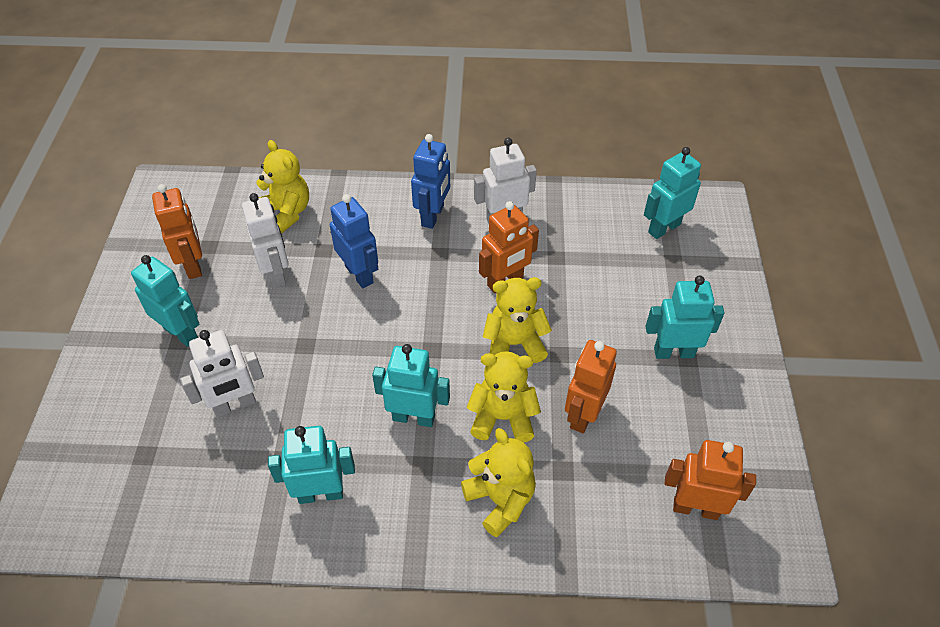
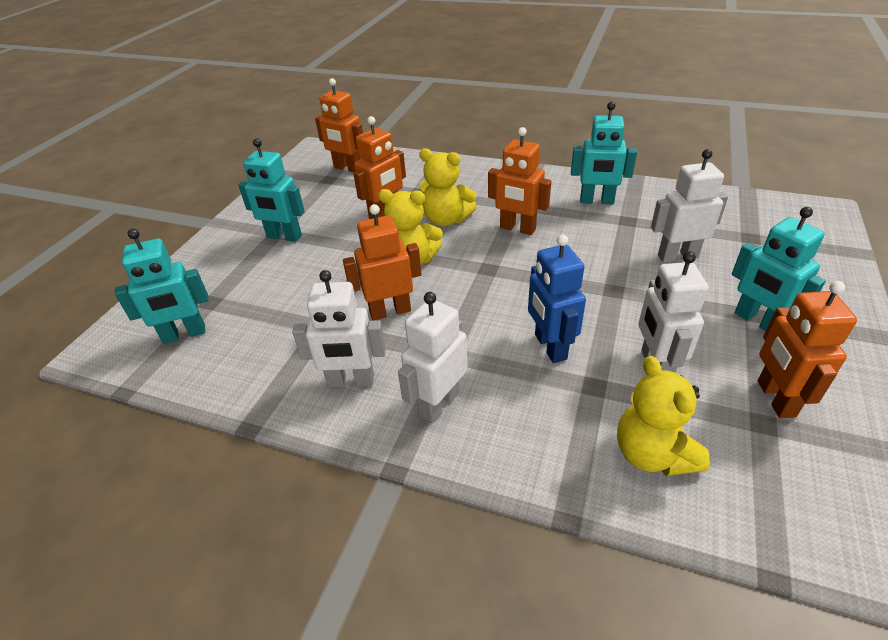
camera: 160 degrees left, 10 degrees down
(414, 417) = (517, 229): turquoise robot -> orange robot
(433, 216) = (438, 404): blue robot -> white robot
(500, 500) = (468, 184): yellow teddy bear -> none

